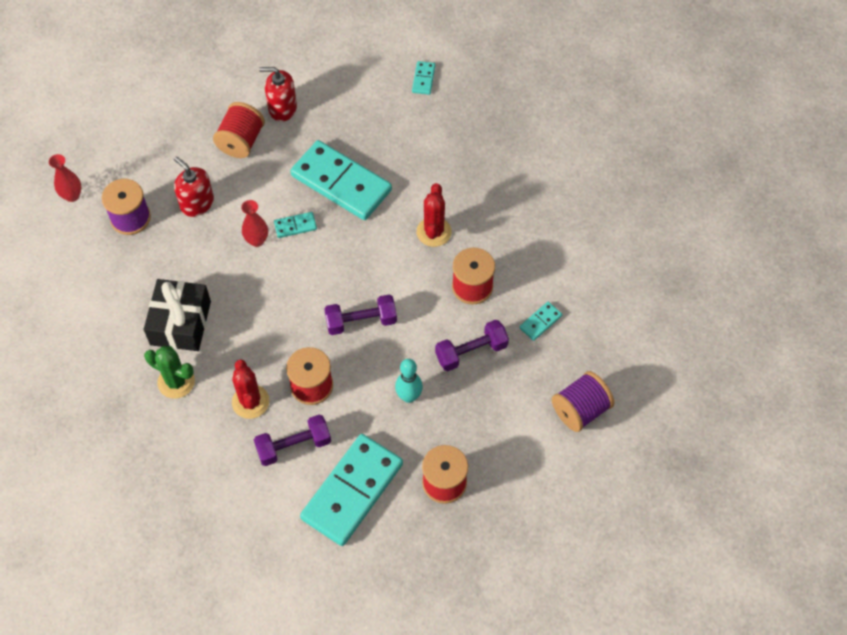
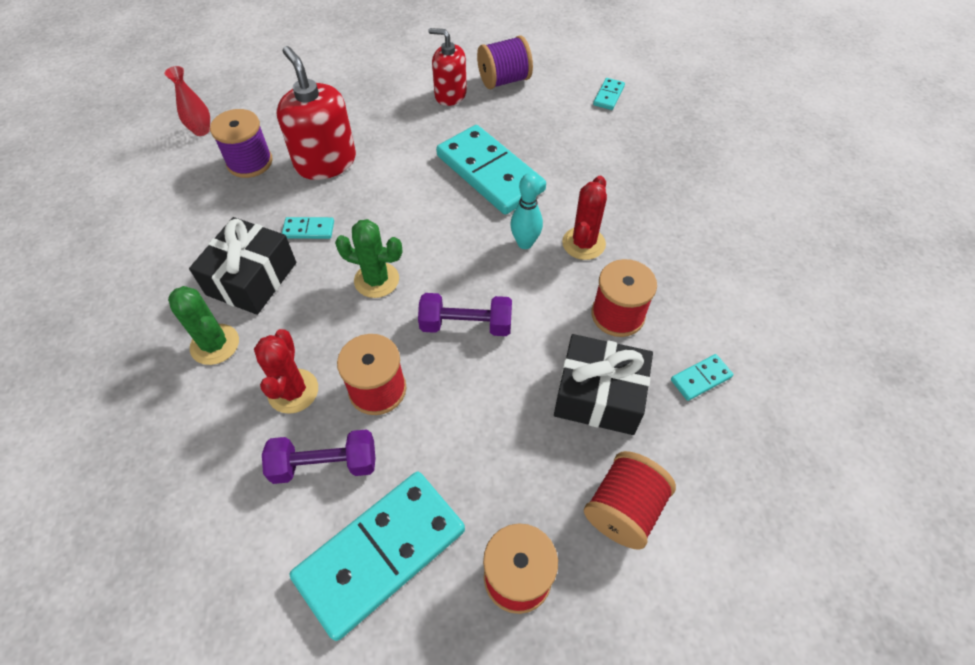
camera: 15 degrees right, 5 degrees down
(197, 203) = (325, 162): red soap dispenser -> red soap dispenser, size x1.51
(241, 141) = (396, 115): red spool -> red spool (623, 509)
(257, 240) = (375, 210): red vase -> none
(280, 301) = (376, 280): none -> green cactus
(295, 226) = (423, 205): turquoise domino -> turquoise domino (308, 230)
(409, 396) = (500, 435): turquoise bowling pin -> turquoise bowling pin (525, 243)
(471, 352) = (599, 395): purple dumbbell -> black gift
(580, 410) = (742, 516): purple spool -> purple spool (504, 80)

